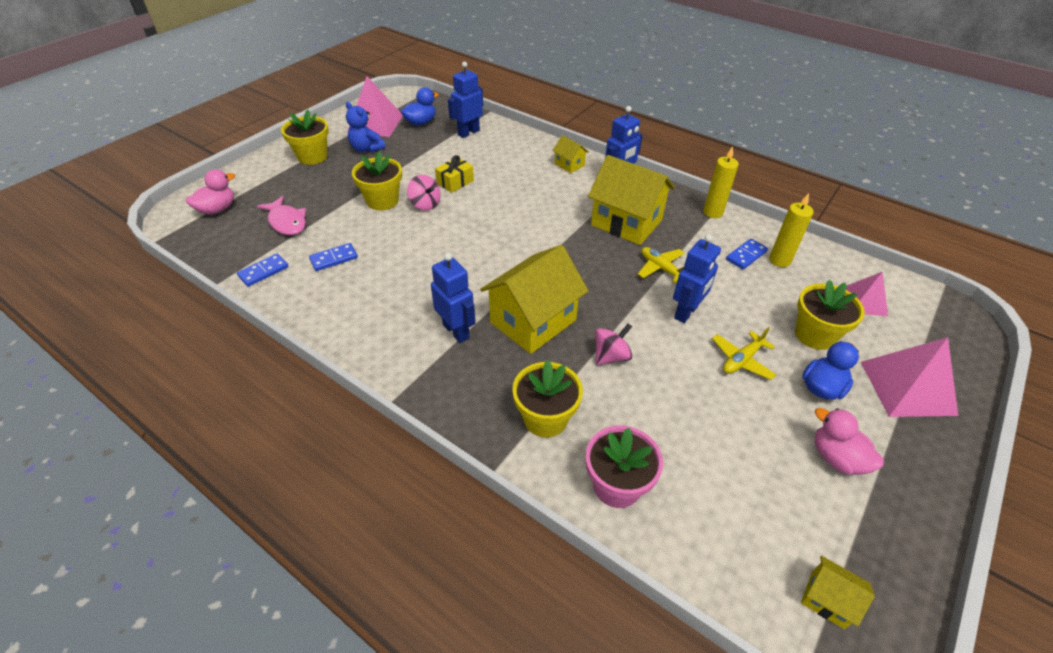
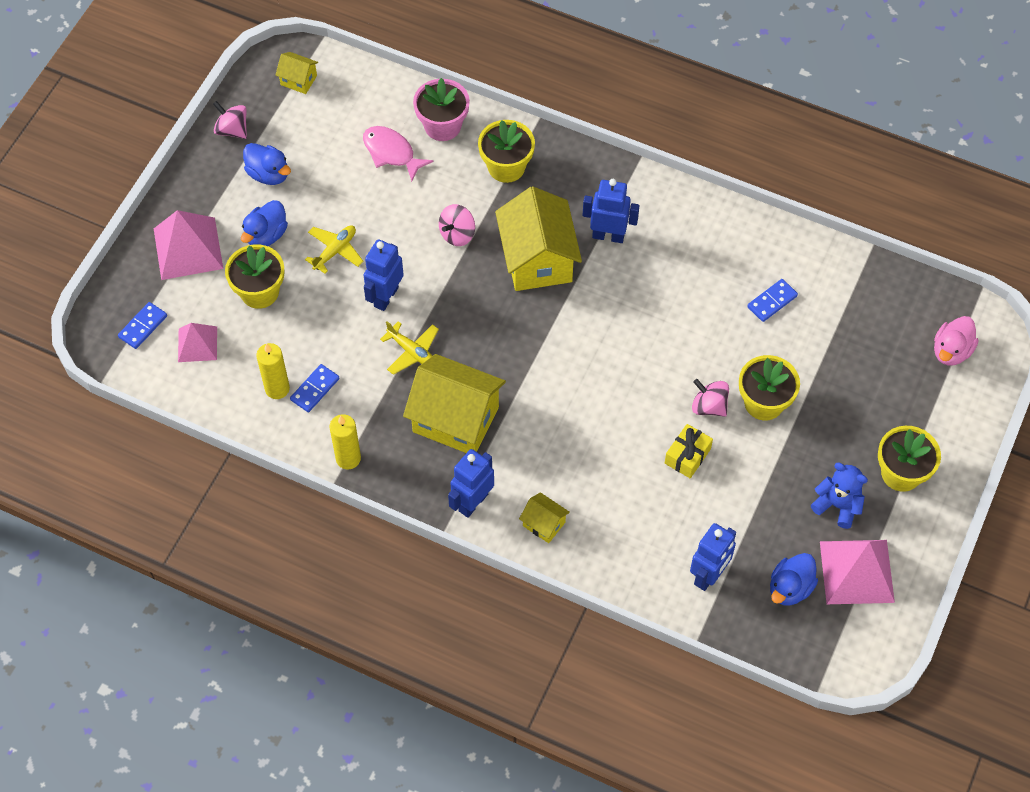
camera: 170 degrees right, 15 degrees up
(263, 271) = (835, 271): blue domino -> blue domino (143, 327)
(287, 222) = (857, 346): pink fish -> pink fish (391, 153)
(456, 331) = (608, 235): blue robot -> blue robot turned 150 degrees clockwise
(533, 321) = (537, 259): yellow house -> yellow house turned 45 degrees counterclockwise
(836, 458) = (268, 174): pink duck -> blue duck
(904, 531) = (232, 130): none -> pink spinning top

